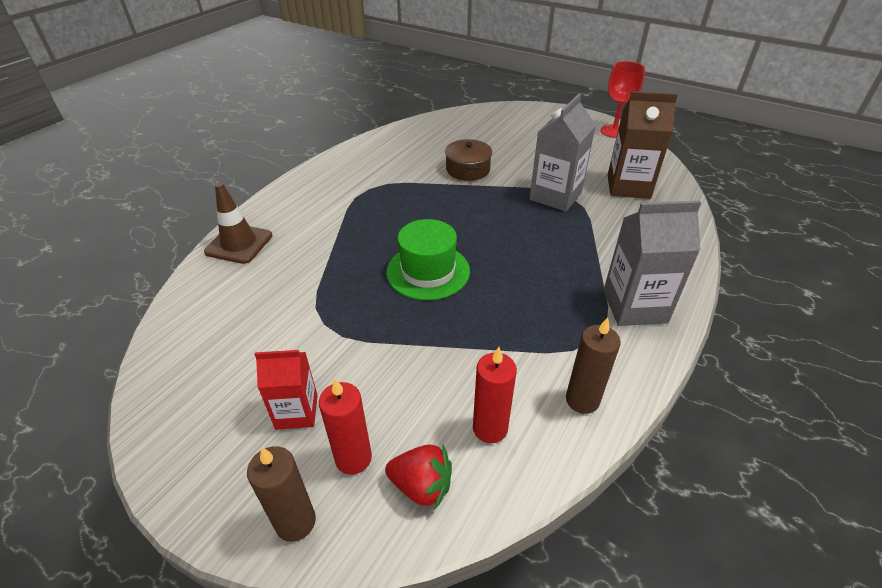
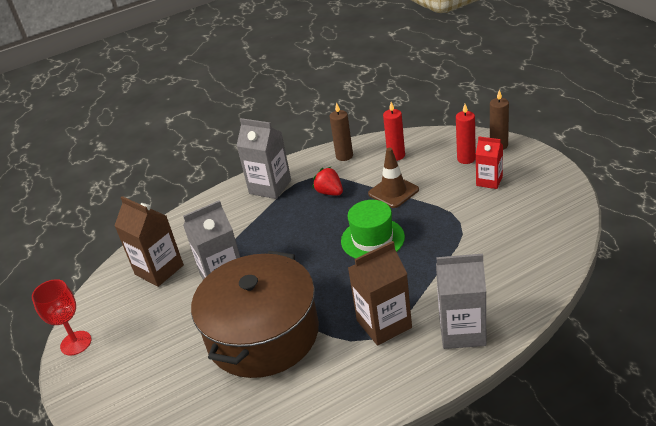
camera: 145 degrees left, 5 degrees down
(239, 244) = (512, 304): brown traffic cone -> brown traffic cone (393, 192)
(286, 211) = (462, 331): none -> grey carton
(363, 200) = (384, 324): none -> brown carton
(421, 486) = (439, 145): red strawberry -> red strawberry (329, 192)
(468, 169) = (263, 334): brown pot -> brown pot, size x2.40

